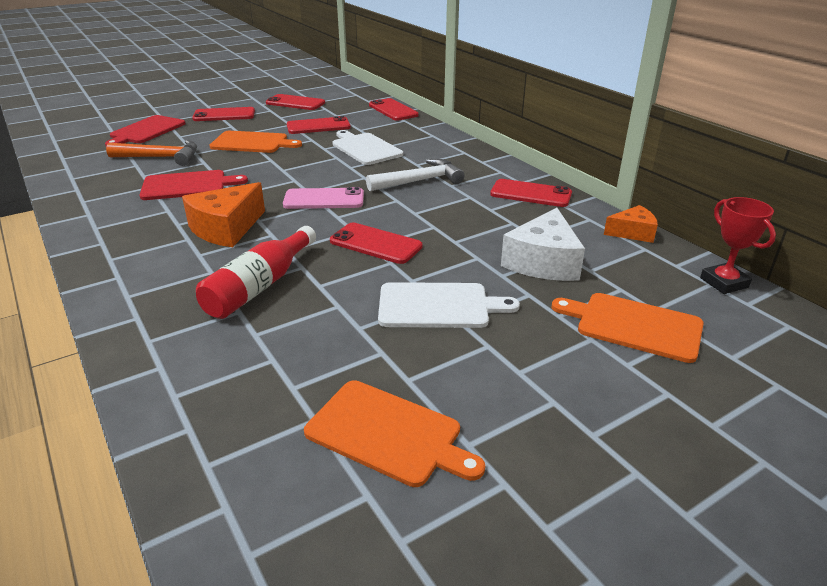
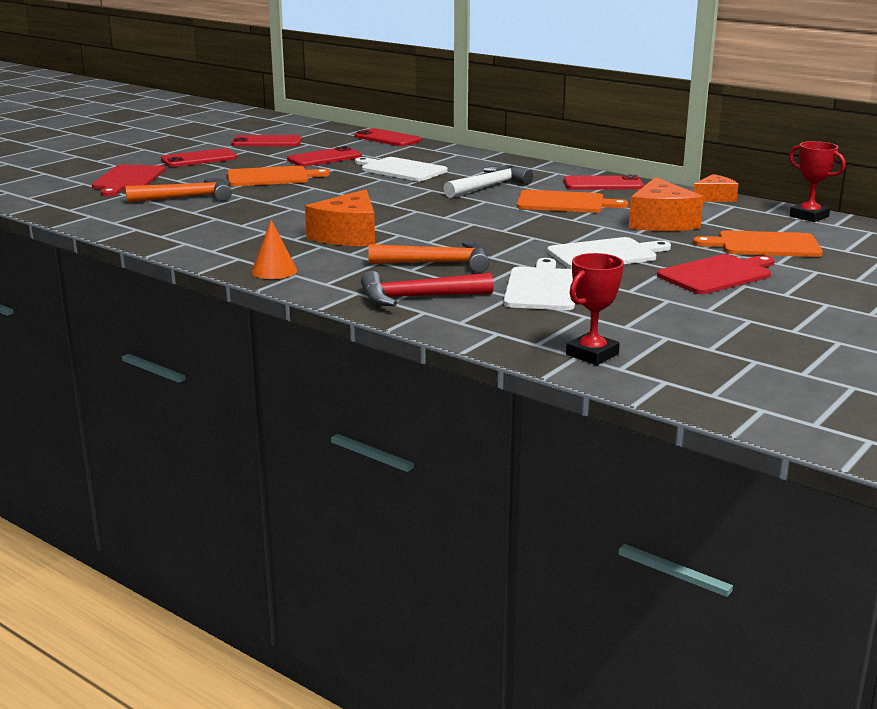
camera: 20 degrees left, 10 degrees down
(107, 267) = (274, 271): none -> orange cone
(180, 340) = (417, 298): none -> red hammer
(188, 185) = (256, 213): red cutting board -> red cutting board (717, 274)
(245, 509) = (592, 354): none -> red trophy
(259, 286) = (438, 263): red bottle -> orange hammer
(318, 352) = (542, 288): none -> white cutting board
(324, 199) = (414, 208): pink phone -> none
(375, 244) = (505, 228): red phone -> none
(388, 434) = (647, 313): orange cutting board -> orange cutting board (564, 203)
(543, 262) = (661, 222): white cheese -> orange cheese

